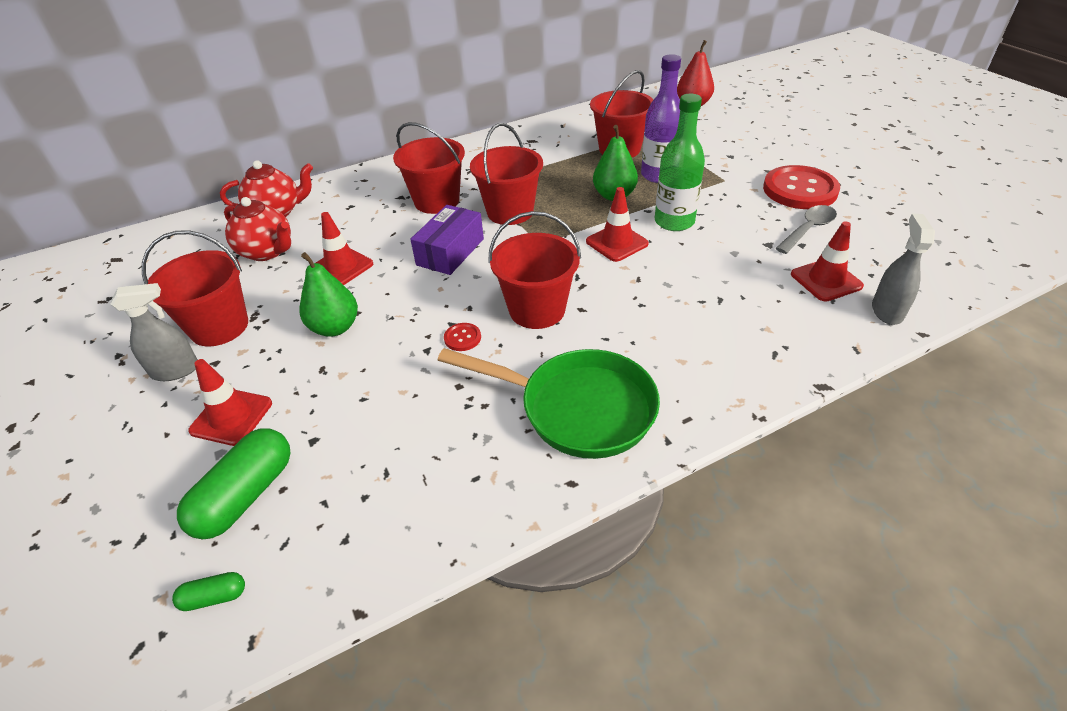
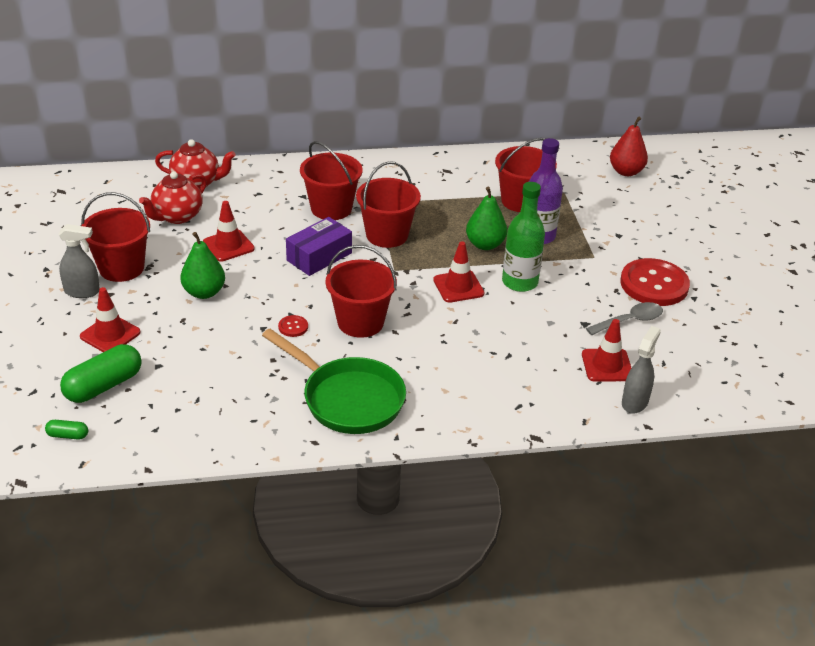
camera: 15 degrees right, 5 degrees down
(267, 252) = (177, 216): red teapot -> red teapot turned 75 degrees clockwise

